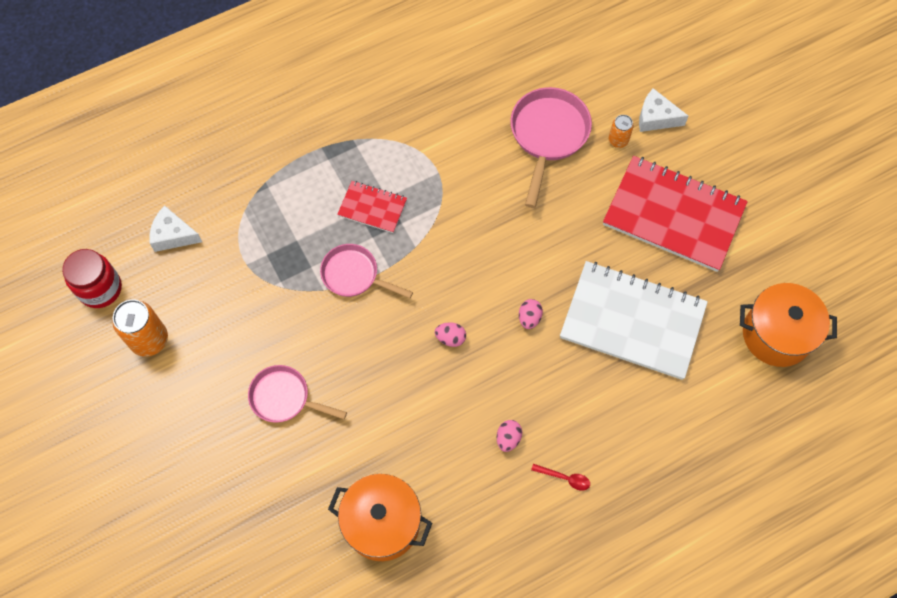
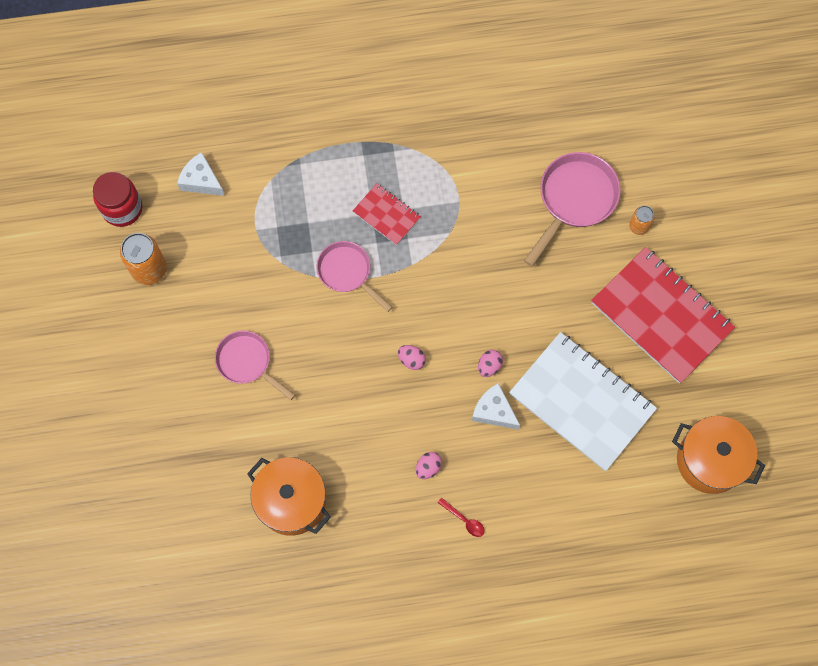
camera: 20 degrees right, 5 degrees up
(656, 118) = (684, 216): white cheese -> white cheese (494, 411)

